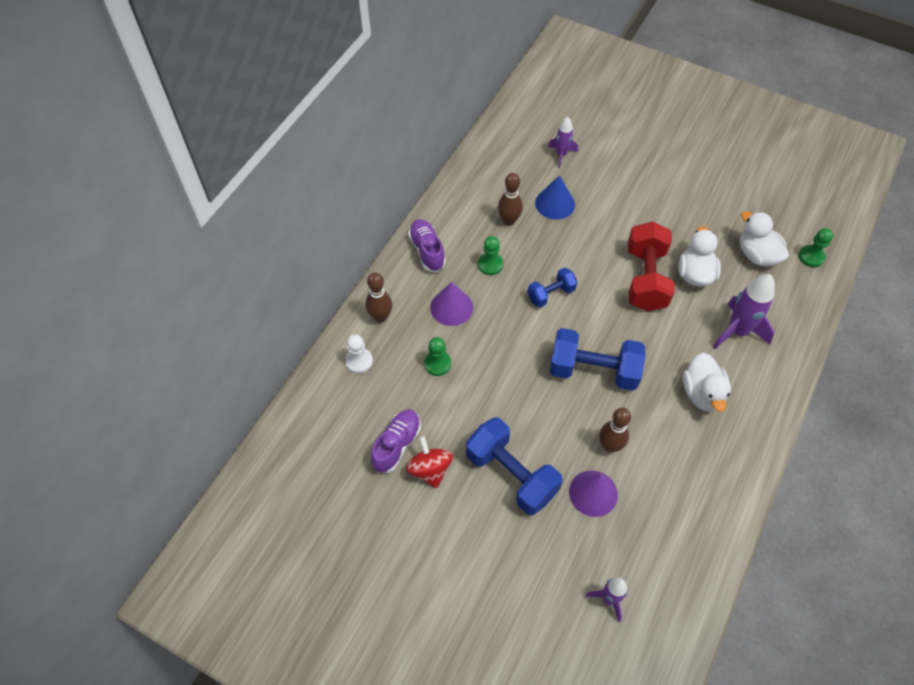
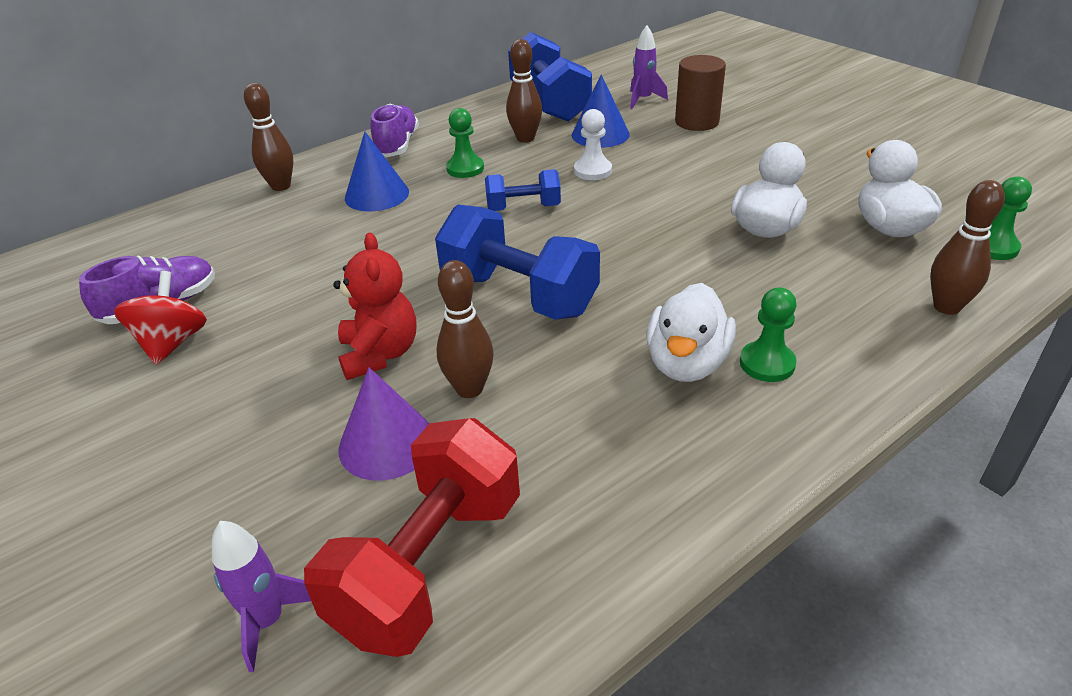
camera: 25 degrees right, 20 degrees down
(359, 361) = (210, 217): white pawn -> white pawn (592, 171)
(437, 364) = (303, 240): green pawn -> green pawn (767, 363)
(451, 307) = (377, 195): purple cone -> blue cone
(511, 475) = (279, 381): blue dumbbell -> blue dumbbell (549, 104)
(549, 438) = (380, 354): none -> red teddy bear
(608, 173) = (697, 122): none -> brown cylinder
(645, 279) = (680, 219): red dumbbell -> red dumbbell (429, 565)
(737, 331) = (802, 303): purple rocket -> none
(803, 312) = (946, 307): none -> brown bowling pin

